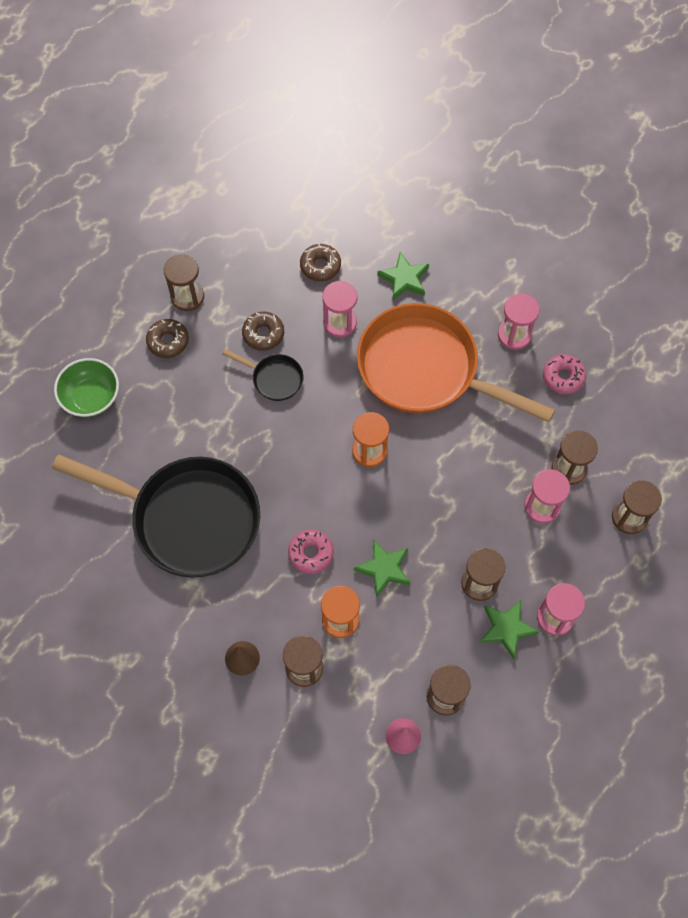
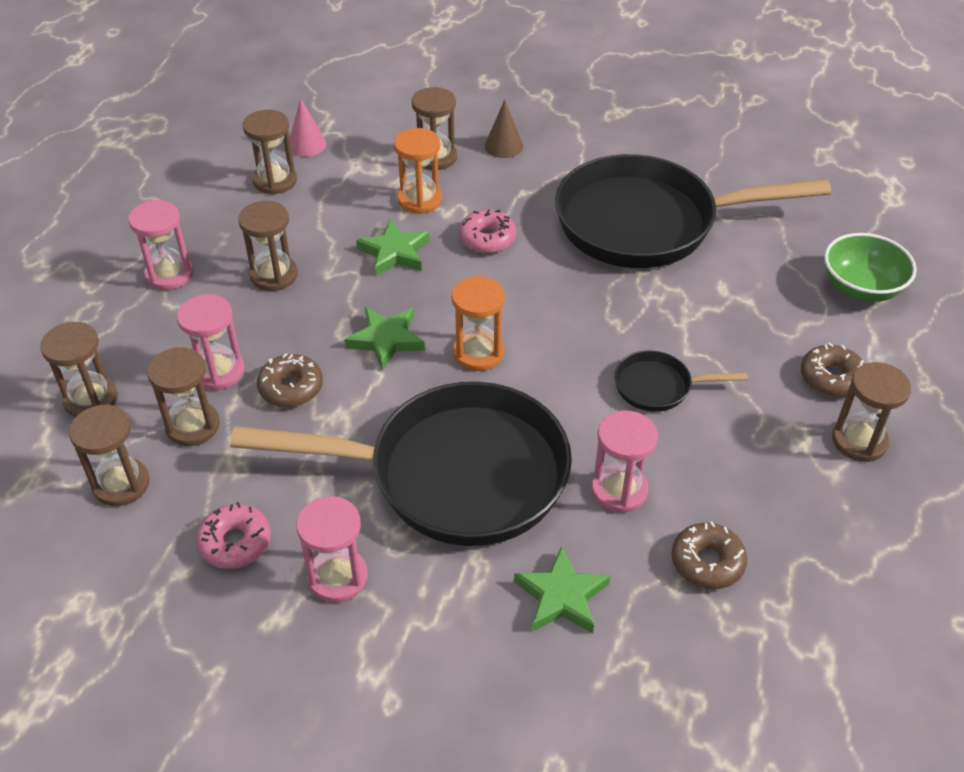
camera: 155 degrees right, 20 degrees down
(263, 334) = (715, 434): brown donut -> brown donut (291, 388)
(426, 369) = (454, 475): orange pan -> black pan
(506, 628) = (225, 248): green star -> green star (386, 340)
(620, 443) = (121, 484): none -> brown hourglass

